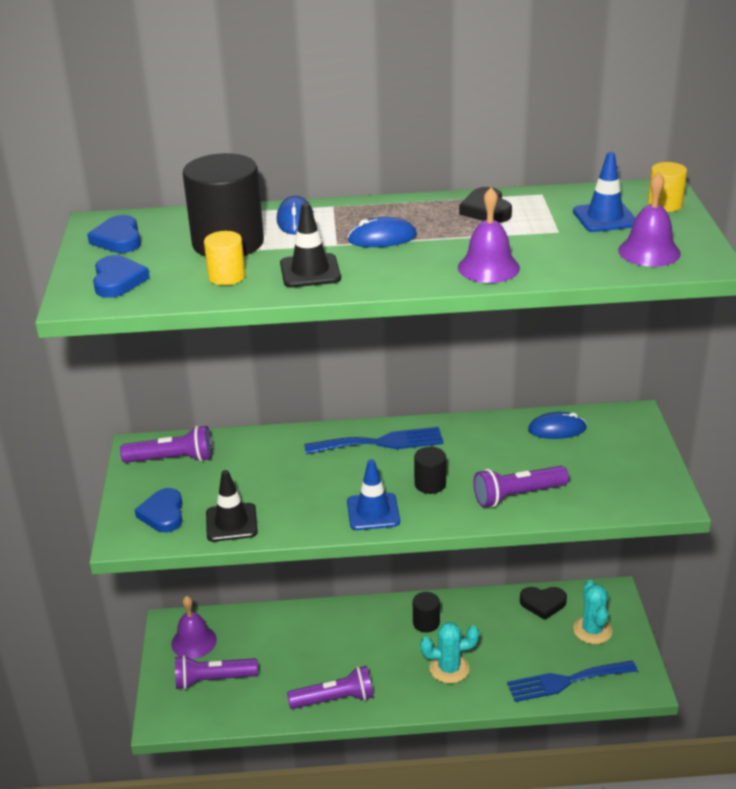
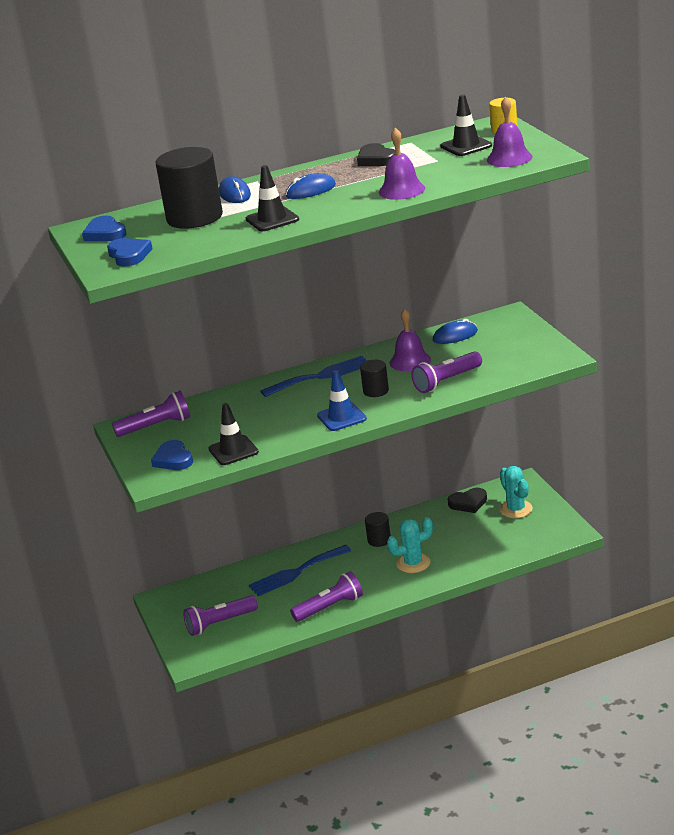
camera: 15 degrees left, 5 degrees down
(194, 641) = (187, 604): purple bell -> purple bell (410, 361)
(227, 276) = (211, 235): yellow cylinder -> none
(566, 681) = (510, 546): blue fork -> blue fork (296, 572)
(605, 218) = (466, 146): blue traffic cone -> black traffic cone

